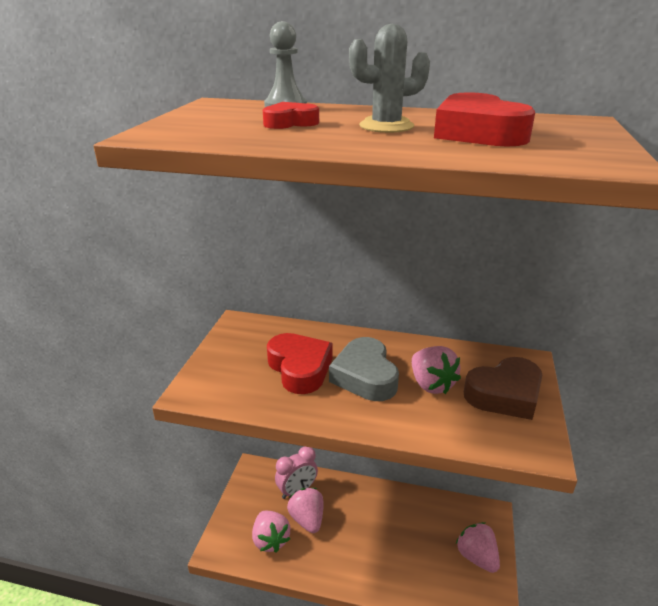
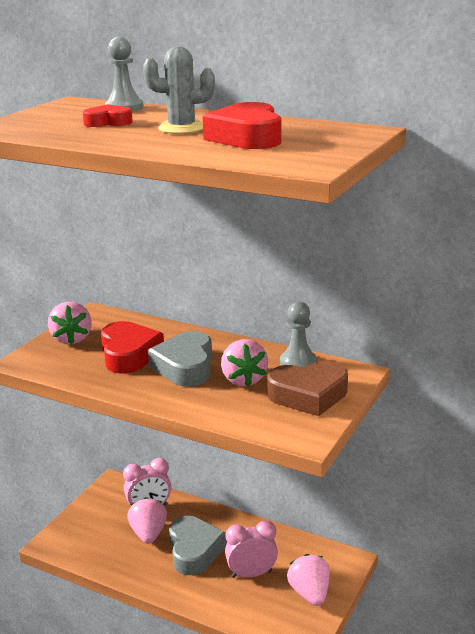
camera: 15 degrees right, 5 degrees down
(270, 540) = (104, 544): pink strawberry -> pink strawberry (72, 339)
(356, 530) = (194, 550): none -> grey heart
(417, 546) = (251, 574): none -> pink clock
(468, 356) = (298, 362): none -> grey pawn

